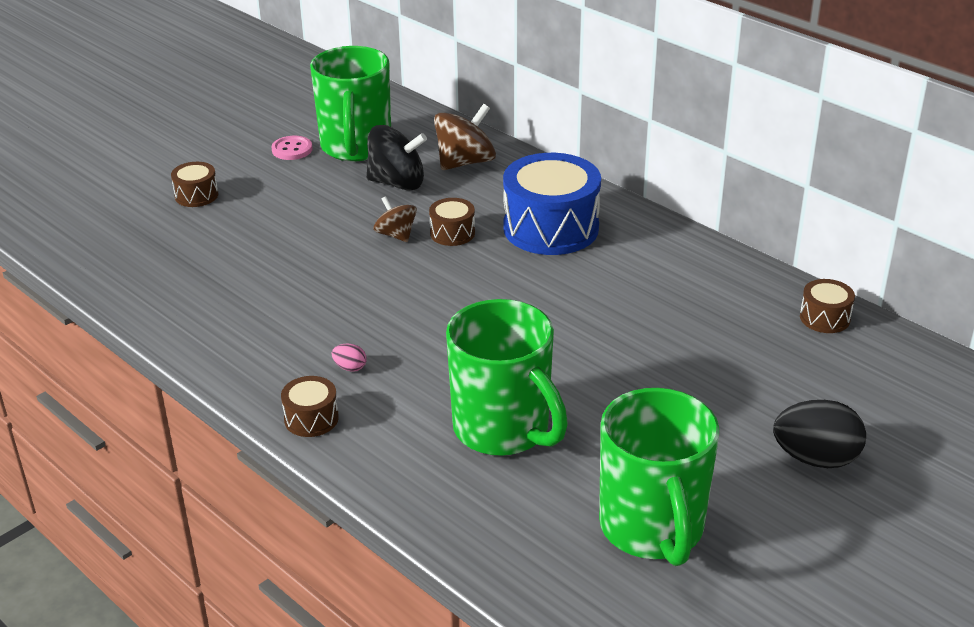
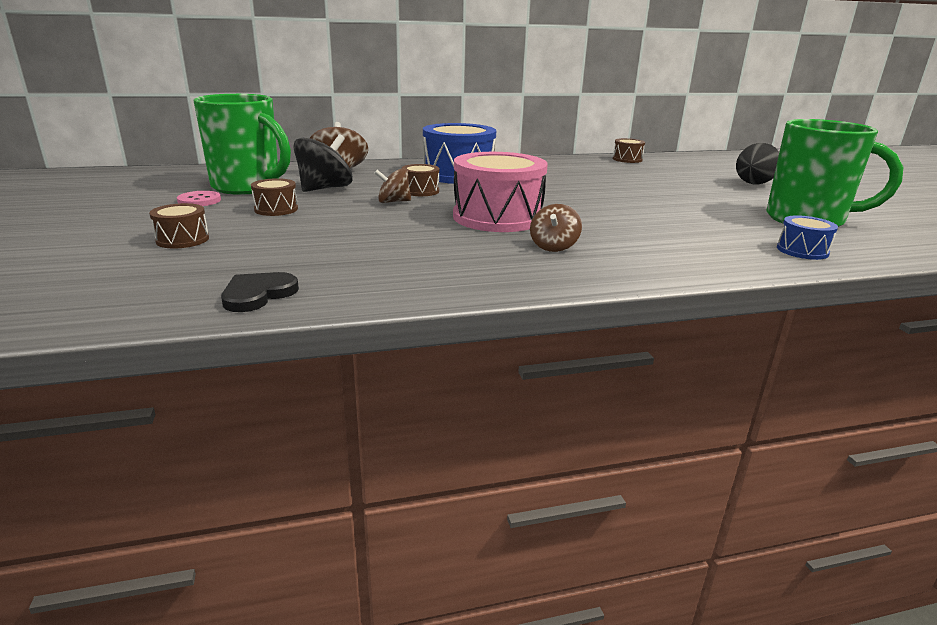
camera: 60 degrees left, 10 degrees down
(124, 277) = (258, 294): none -> black heart
(311, 419) = (613, 271): brown drum -> brown drum (276, 209)
(350, 367) = (553, 246): pink egg -> brown spinning top
(410, 308) = (497, 217): none -> pink drum
(501, 534) = (802, 250): none -> blue drum
(503, 430) = (678, 227): green mug -> none

